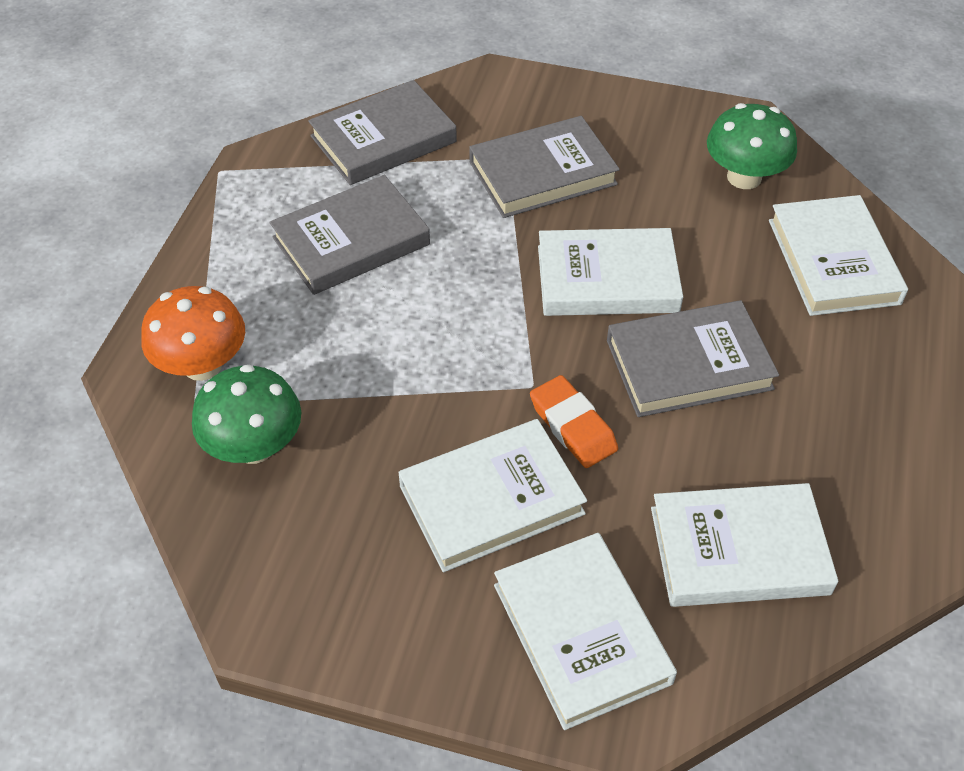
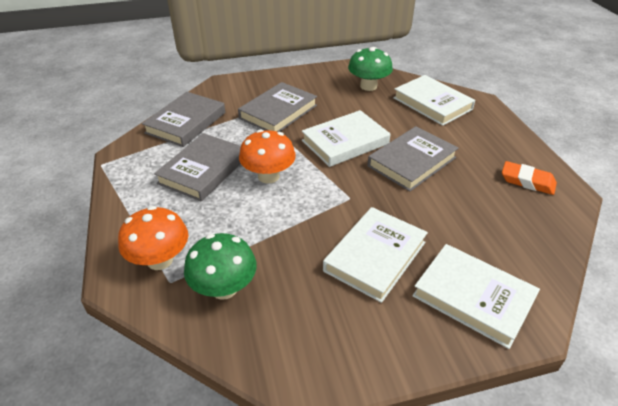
camera: 30 degrees left, 10 degrees down
(438, 292) = (268, 176): none -> orange mushroom
(573, 426) = (384, 207): orange eraser -> orange eraser (527, 181)
(739, 550) = (504, 227): white book -> none

